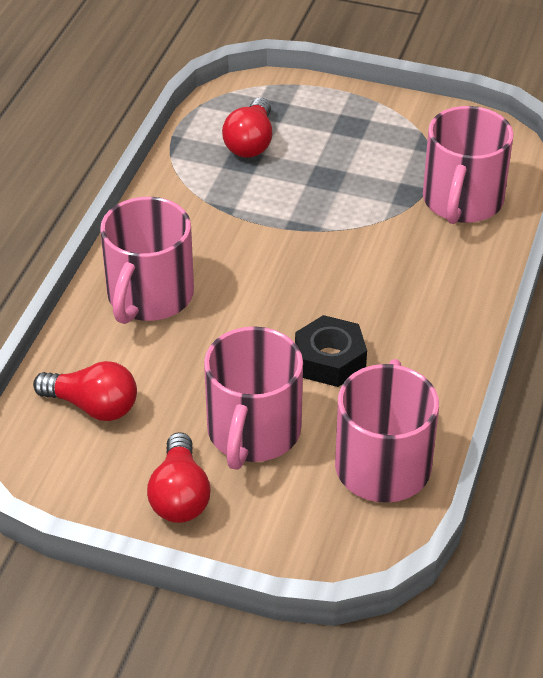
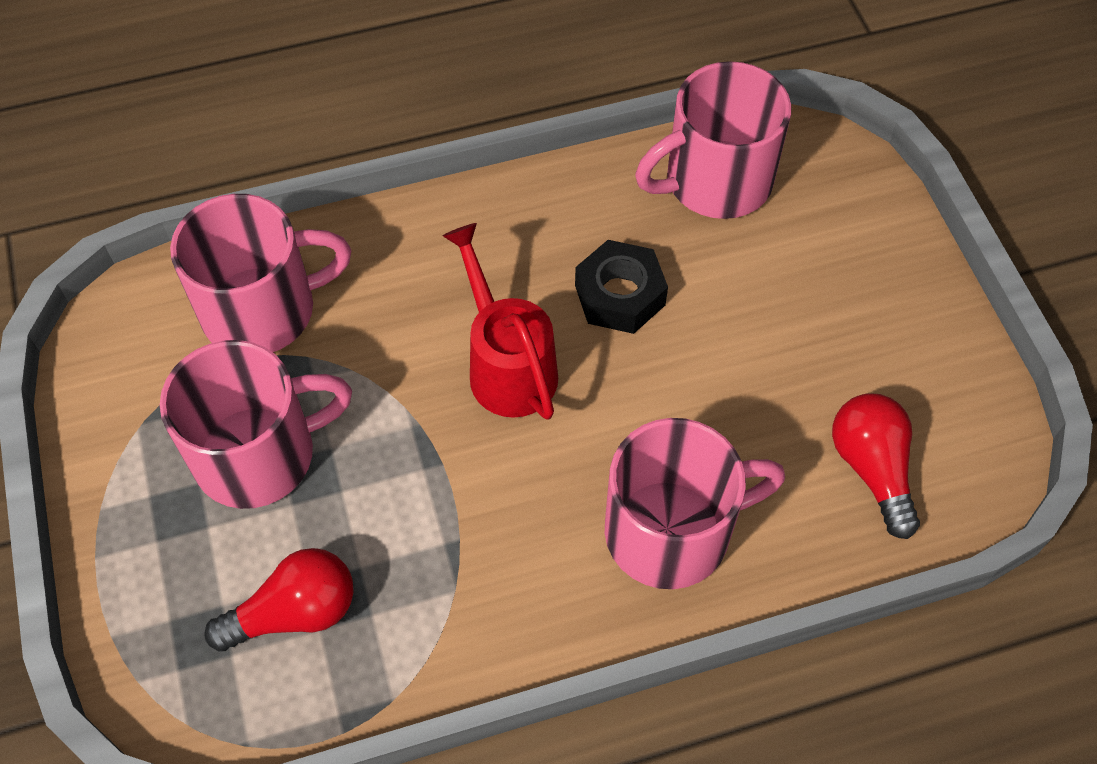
camera: 125 degrees left, 15 degrees up
(180, 495) = (900, 314): red light bulb -> none
(253, 432) = (772, 303): pink mug -> pink mug (259, 454)
(325, 283) = (507, 365): none -> red watering can

